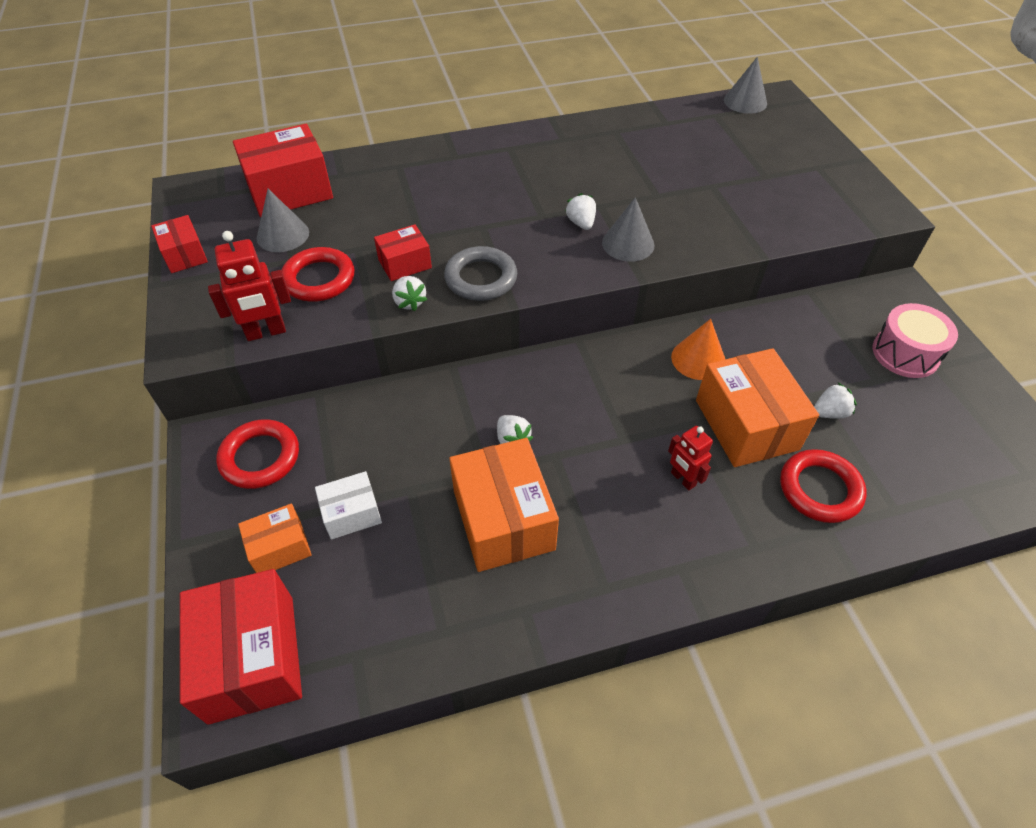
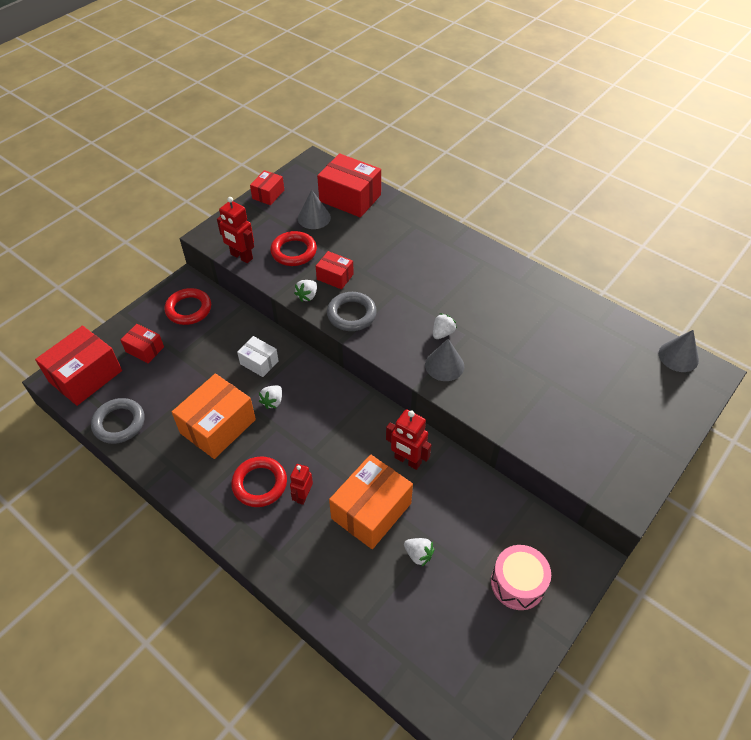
camera: 55 degrees right, 0 degrees up
(280, 548) = (145, 349): orange box -> red box
(351, 513) = (180, 363): white box -> white box (259, 362)
(392, 647) = (119, 423): none -> grey ring
(698, 359) = (407, 460): orange cone -> red robot
(820, 489) = (347, 573): red ring -> red ring (260, 484)

